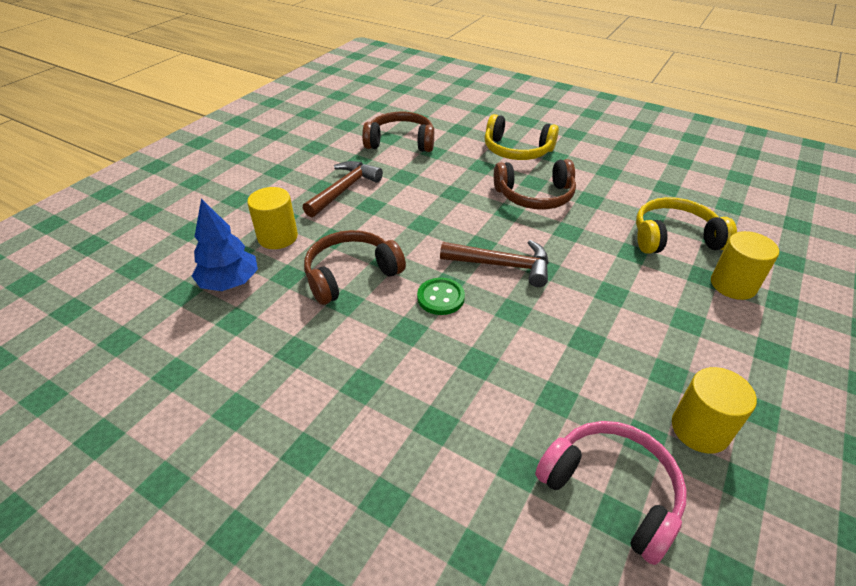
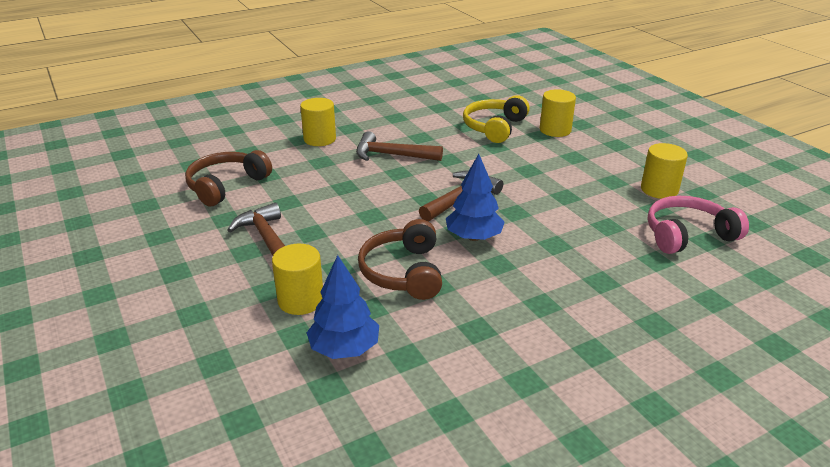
camera: 60 degrees left, 10 degrees down
(440, 298) = (474, 237): green button -> blue tree
(517, 150) = (320, 139): yellow headphones -> yellow cylinder
(535, 196) = (391, 155): brown headphones -> brown hammer

